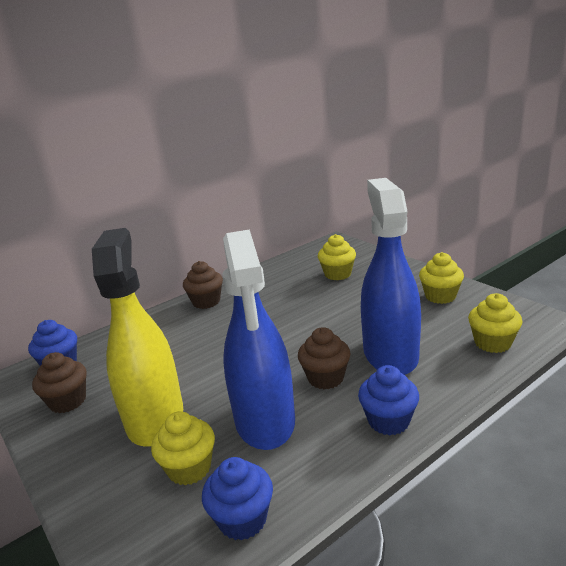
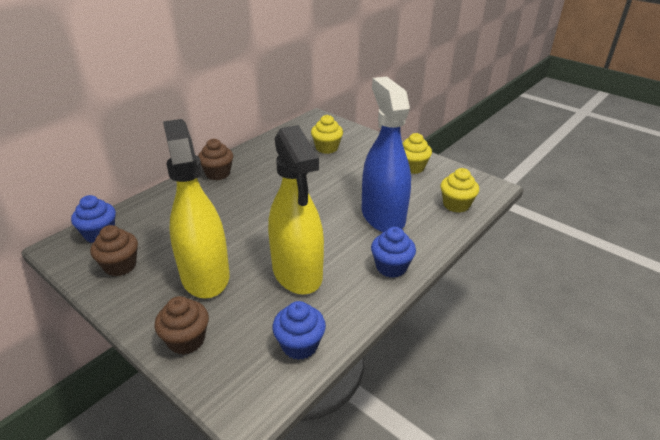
camera: 15 degrees left, 10 degrees up
(189, 468) = (247, 312): yellow cupcake -> none
(265, 421) = (297, 272): blue spray bottle -> yellow spray bottle
(325, 378) = (337, 236): brown cupcake -> brown cupcake (186, 340)

